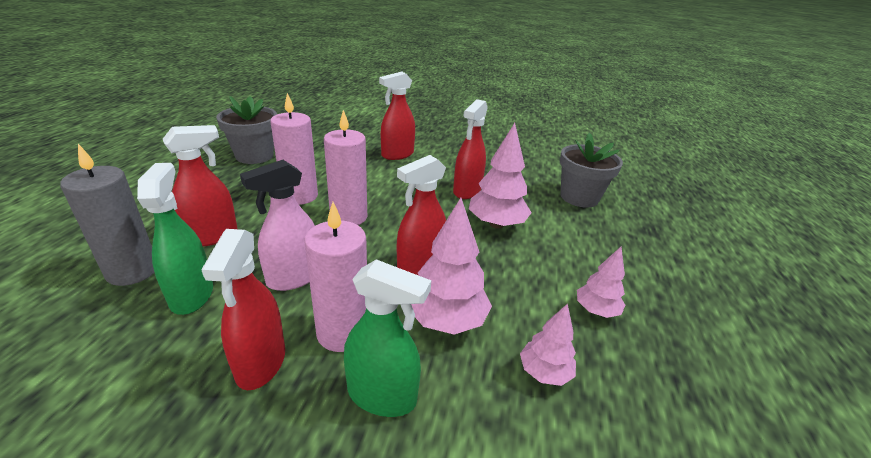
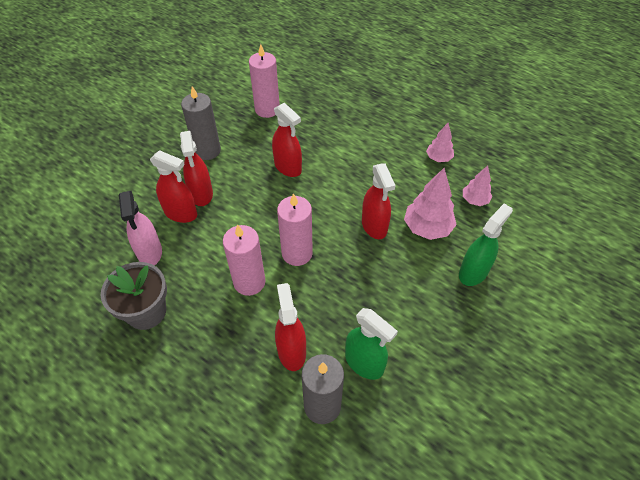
camera: 65 degrees left, 20 degrees up
(192, 295) = (364, 363): green spray bottle -> green spray bottle turned 150 degrees counterclockwise
(260, 363) = (437, 325): red spray bottle -> red spray bottle (181, 213)
(294, 278) = (363, 300): pink spray bottle -> pink spray bottle (150, 252)
(342, 332) = (424, 281): pink candle -> pink candle (267, 109)
(451, 148) = (207, 151): none -> grey candle
(496, 224) = (340, 167): pink tree -> none
(579, 197) = (324, 107): grey flower pot -> none

